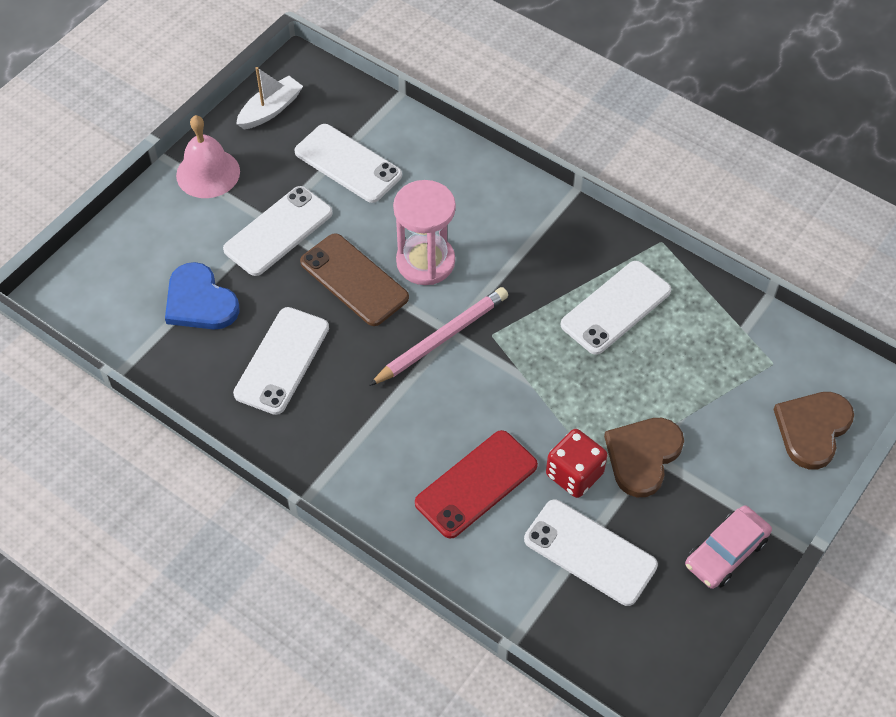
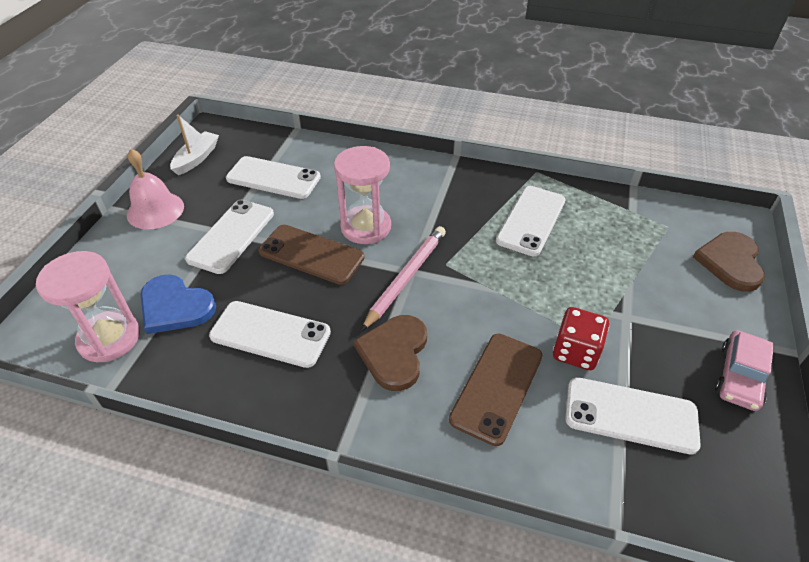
camera: 20 degrees left, 10 degrees down
(131, 318) = (109, 338): none -> pink hourglass
(282, 360) = (270, 334): white phone -> white phone turned 75 degrees counterclockwise
(476, 484) = (497, 387): red phone -> brown phone
(642, 456) = (621, 320): brown heart -> brown heart (394, 353)

